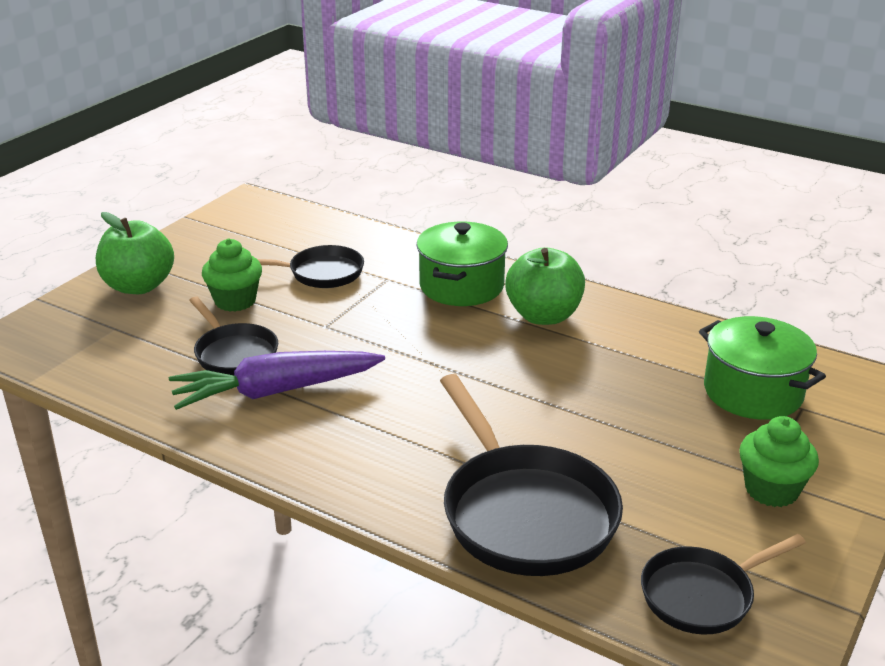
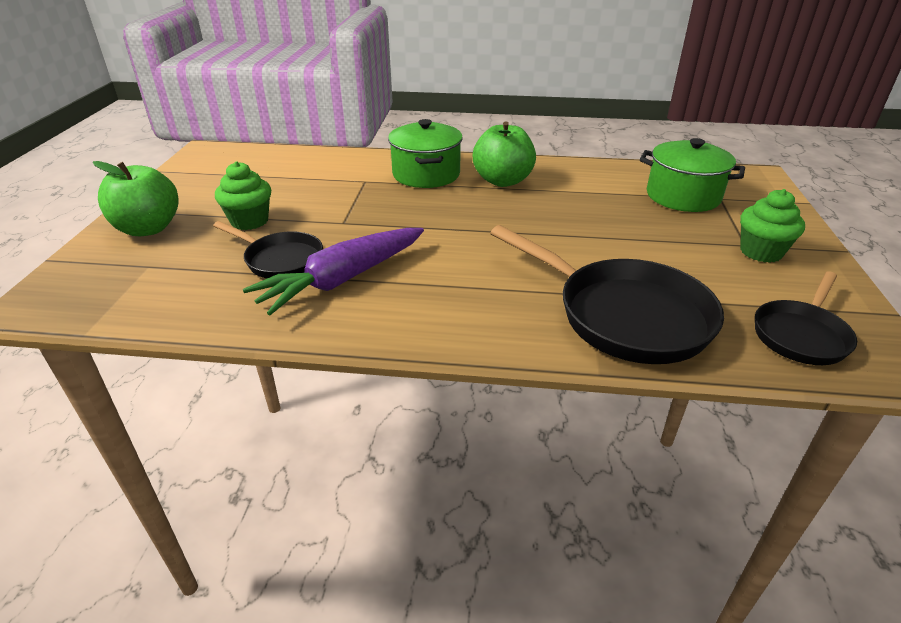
camera: 25 degrees left, 5 degrees up
(321, 273) = (308, 187): black pan -> none

